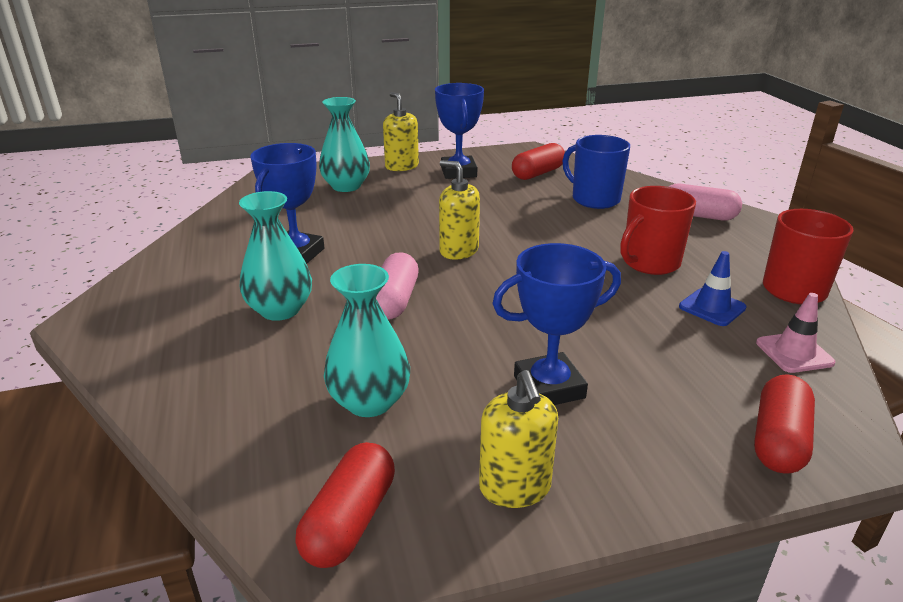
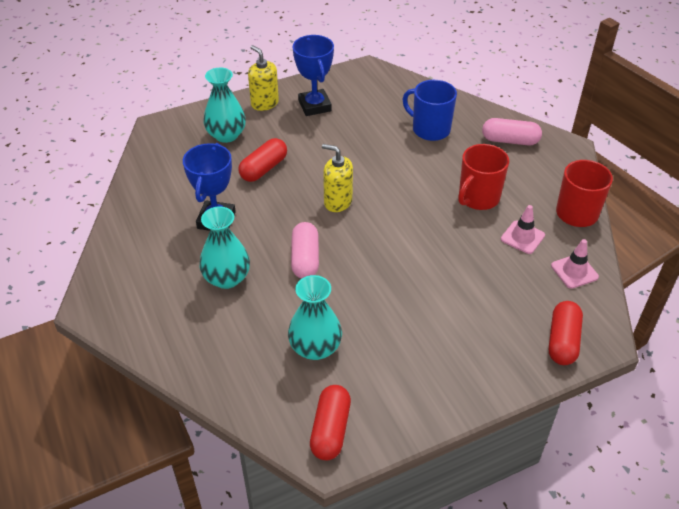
camera: 10 degrees left, 15 degrees up
(515, 487) = (417, 395): yellow soap dispenser -> none
(538, 173) = (380, 101): red capsule -> red capsule (264, 169)
(549, 387) = (424, 320): blue trophy -> none
(712, 307) = (522, 237): blue traffic cone -> pink traffic cone

